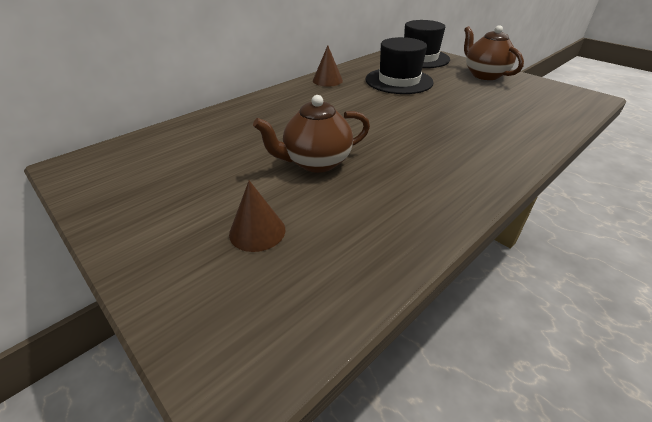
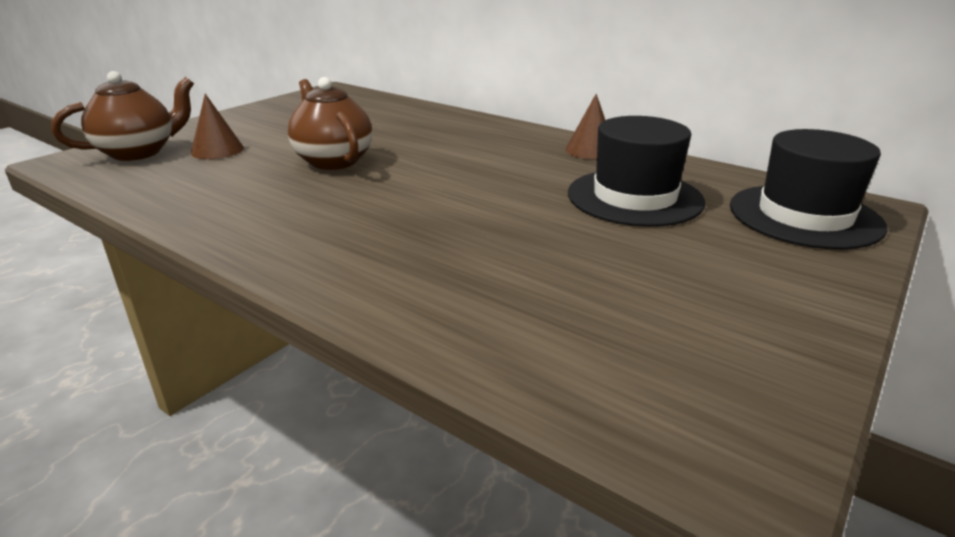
camera: 80 degrees right, 10 degrees down
(484, 75) = (769, 289): brown teapot -> brown teapot (138, 152)

